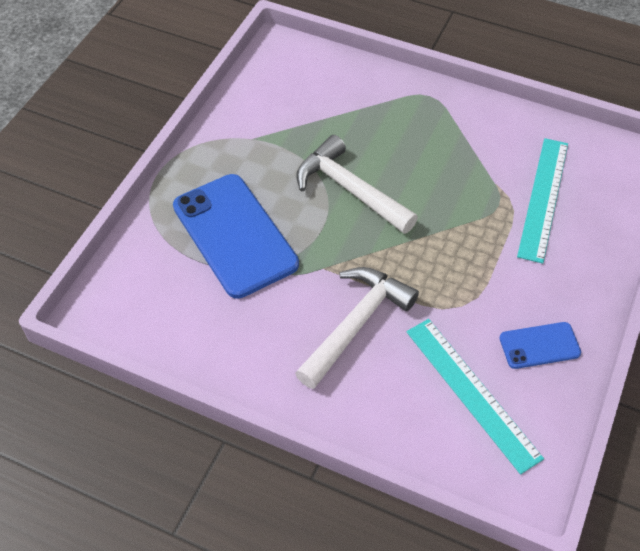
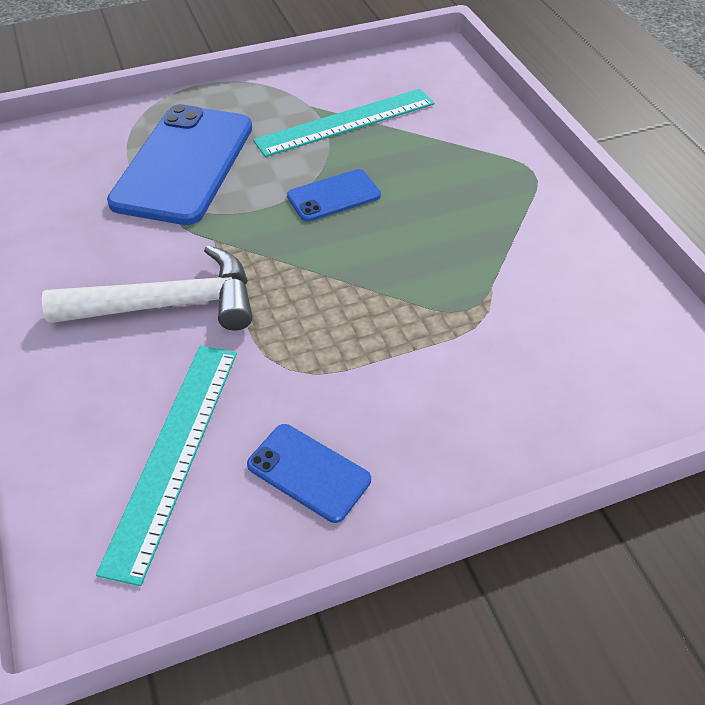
camera: 45 degrees right, 5 degrees down
(350, 189) = (333, 196): white hammer -> blue phone
(543, 198) = (527, 339): turquoise ruler -> turquoise ruler (346, 122)

